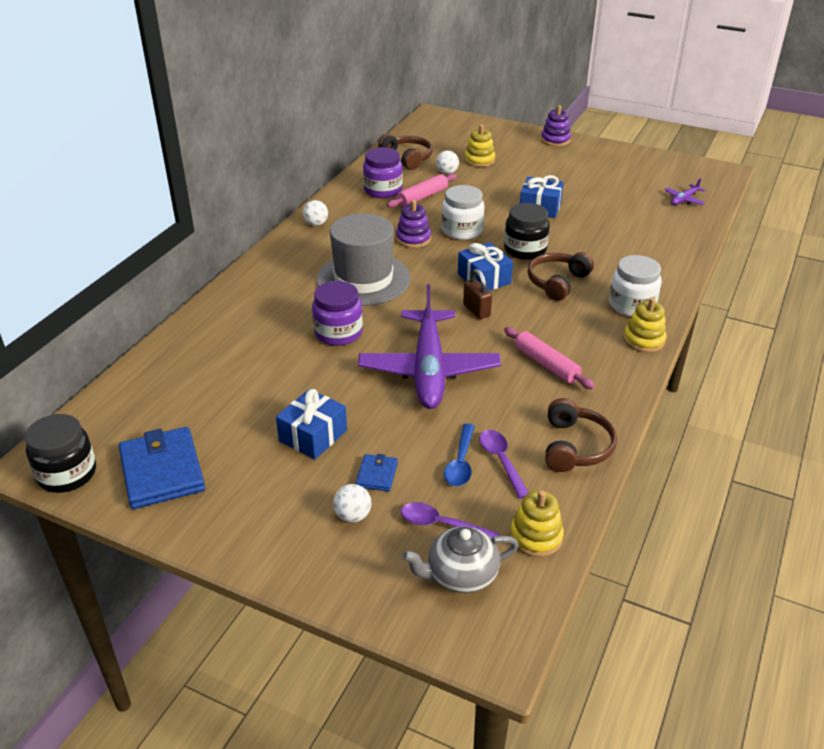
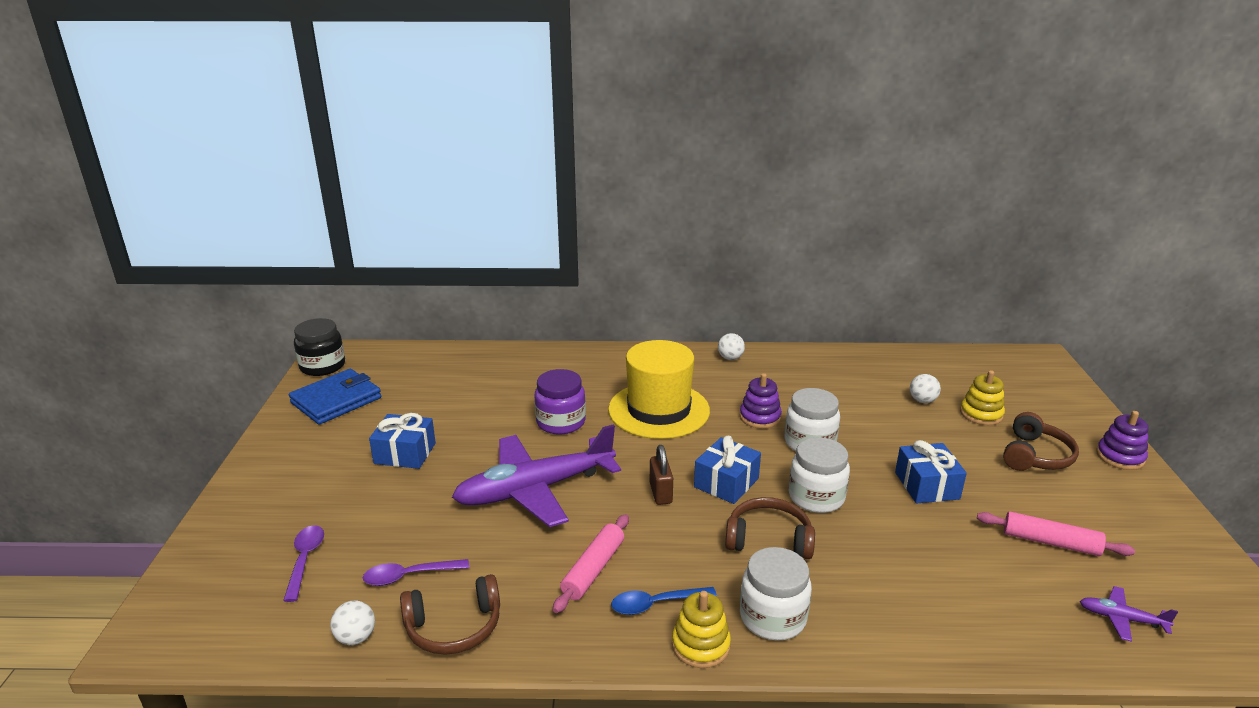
camera: 65 degrees right, 10 degrees down
(353, 515) = (306, 505): white ball -> white ball (356, 637)
(363, 279) = (659, 410): grey hat -> yellow hat
(377, 475) = (363, 503): blue wallet -> none
(383, 190) = (834, 374): purple jar -> none
(407, 158) = (919, 369): brown headphones -> brown headphones (1035, 456)
(422, 197) = (850, 400): pink rolling pin -> pink rolling pin (1050, 542)
(460, 575) = (239, 590): grey teapot -> none
(461, 462) = (398, 549): blue spoon -> blue spoon (656, 604)
(476, 310) = (660, 493): brown padlock -> brown padlock turned 45 degrees counterclockwise
(501, 461) = (409, 576): purple spoon -> purple spoon turned 150 degrees counterclockwise
(525, 250) = (816, 497): black jar -> white jar
(536, 537) = (300, 629): yellow stacking toy -> none

